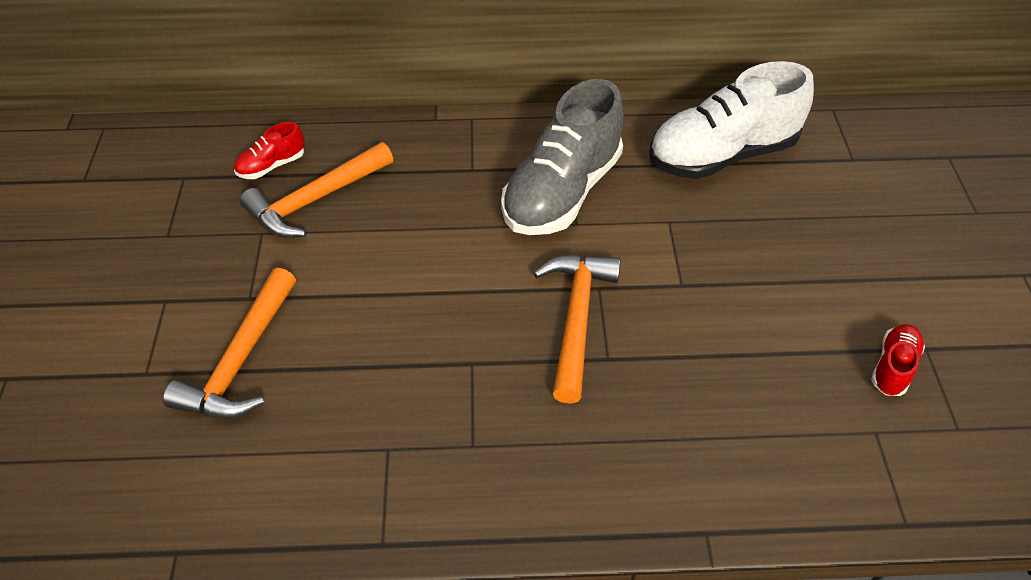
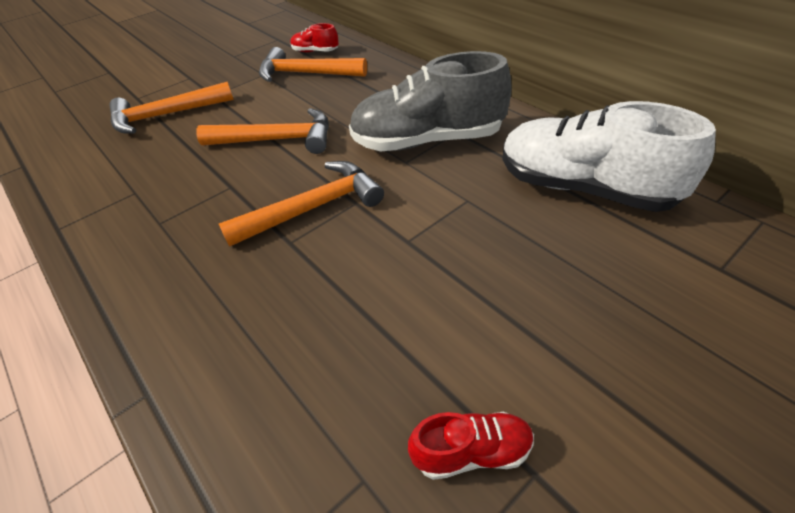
camera: 55 degrees right, 5 degrees down
(428, 289) = (277, 140): none -> orange hammer

